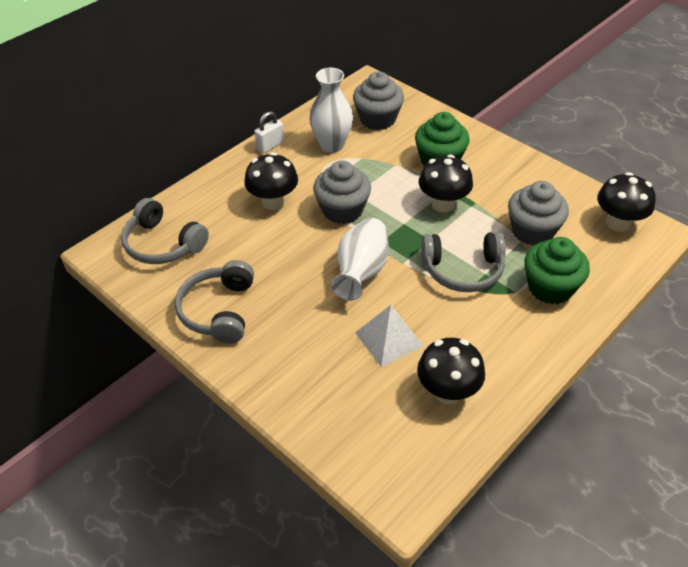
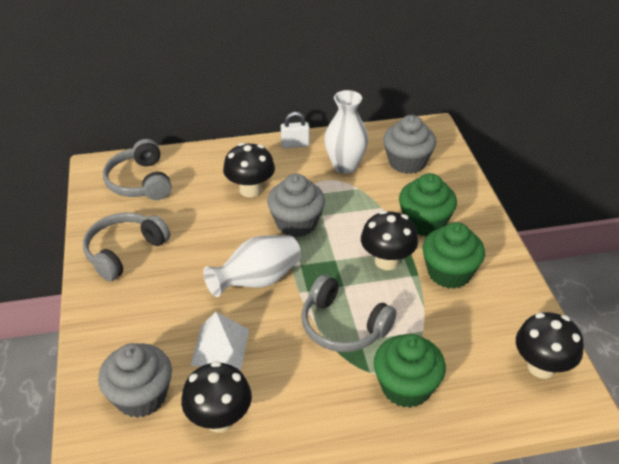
camera: 35 degrees right, 5 degrees down
(495, 189) = (449, 273): none -> green cupcake
(532, 231) = (445, 327): grey cupcake -> grey cupcake (141, 396)

